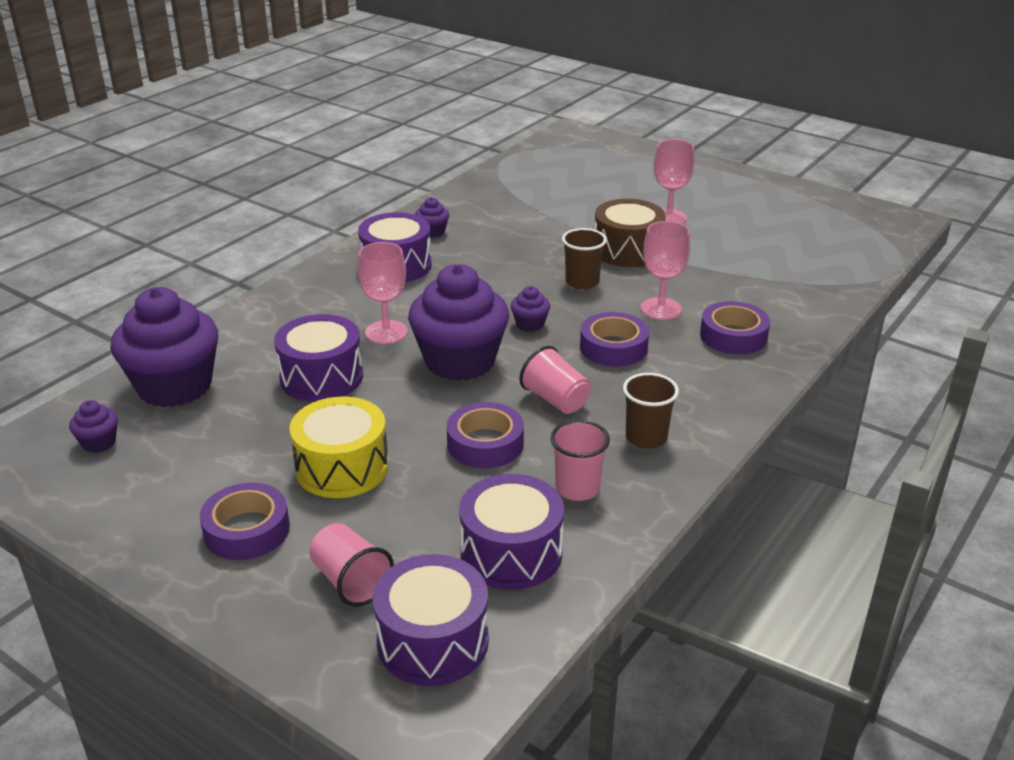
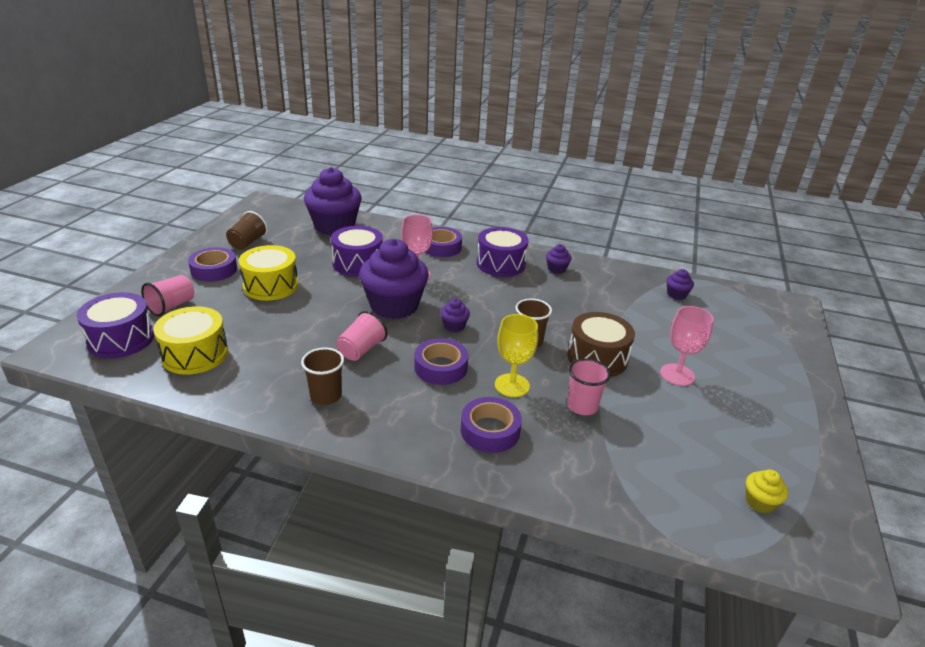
camera: 70 degrees right, 0 degrees up
(99, 442) = (281, 219): purple cupcake -> purple cupcake (676, 295)
(166, 486) = (247, 243): none -> brown cup
(485, 444) = (303, 329): purple tape -> purple tape (441, 247)
(511, 552) = (195, 354): purple drum -> yellow drum
(577, 488) = (261, 371): pink cup -> pink cup (582, 406)
(661, 309) = (512, 385): pink goblet -> yellow goblet
(843, 231) = (760, 502): none -> yellow cupcake

